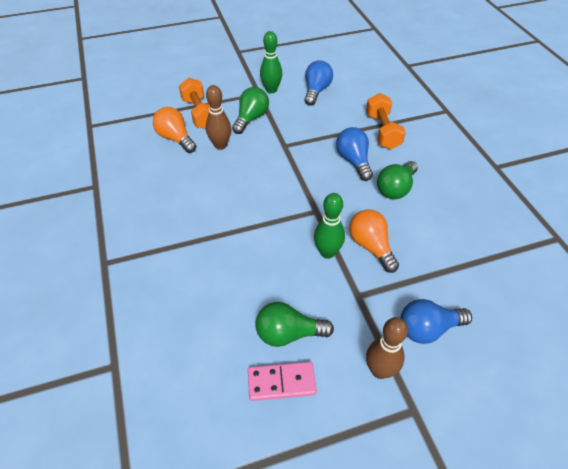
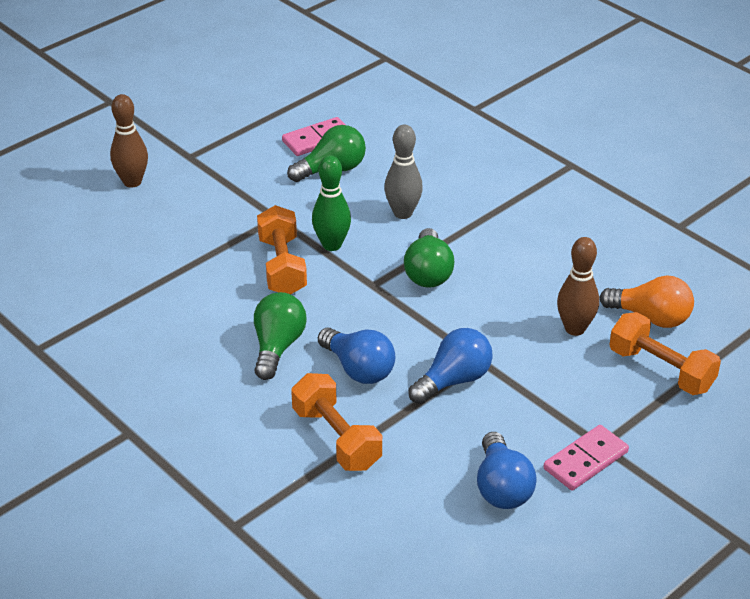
camera: 155 degrees right, 10 degrees down
(251, 118) = (570, 389): green light bulb -> green light bulb (428, 273)
(260, 263) = (403, 213): none -> grey bowling pin
(271, 90) = (586, 460): green bowling pin -> pink domino
(371, 246) = (282, 266): orange light bulb -> orange dumbbell
(379, 370) = (229, 171): brown bowling pin -> brown bowling pin (132, 182)
(427, 329) = (191, 212): blue light bulb -> blue light bulb (453, 380)

